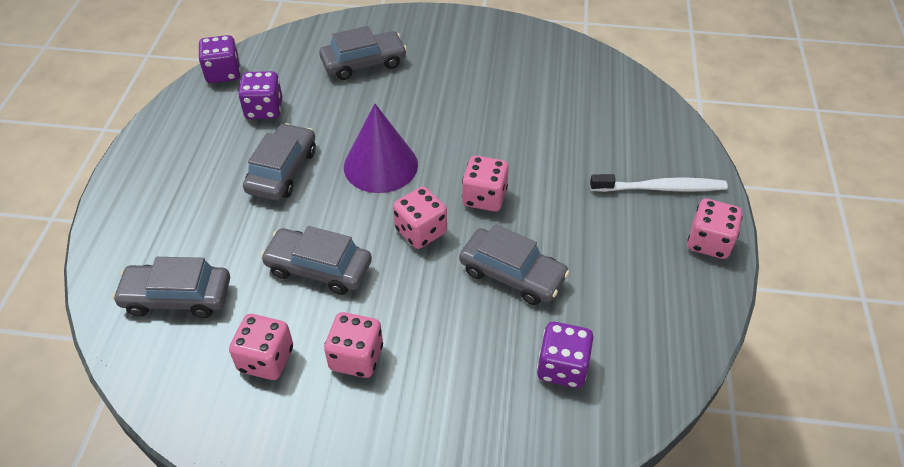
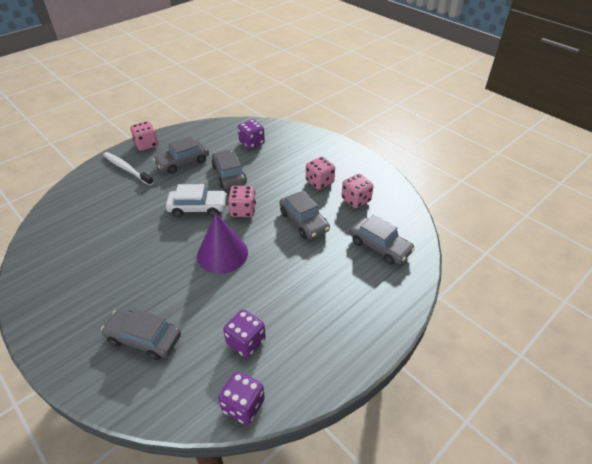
camera: 140 degrees left, 5 degrees down
(282, 171) = (275, 284): grey car -> grey car (183, 162)
(484, 197) = (197, 208): pink dice -> white car

